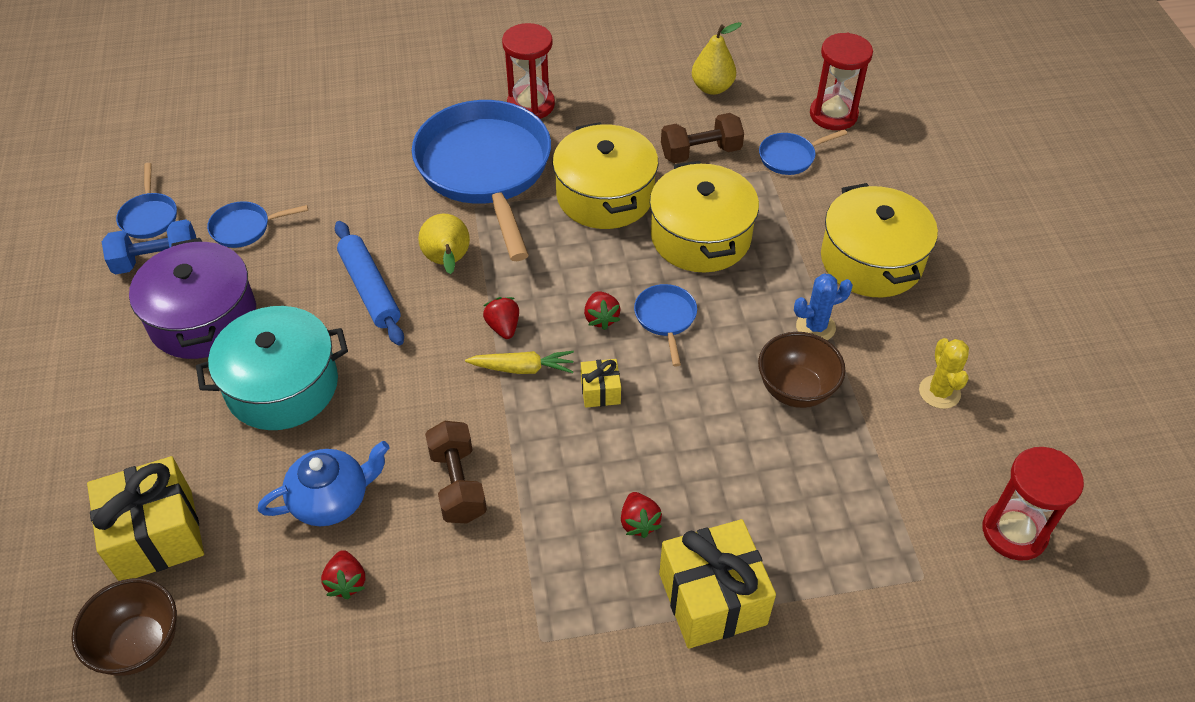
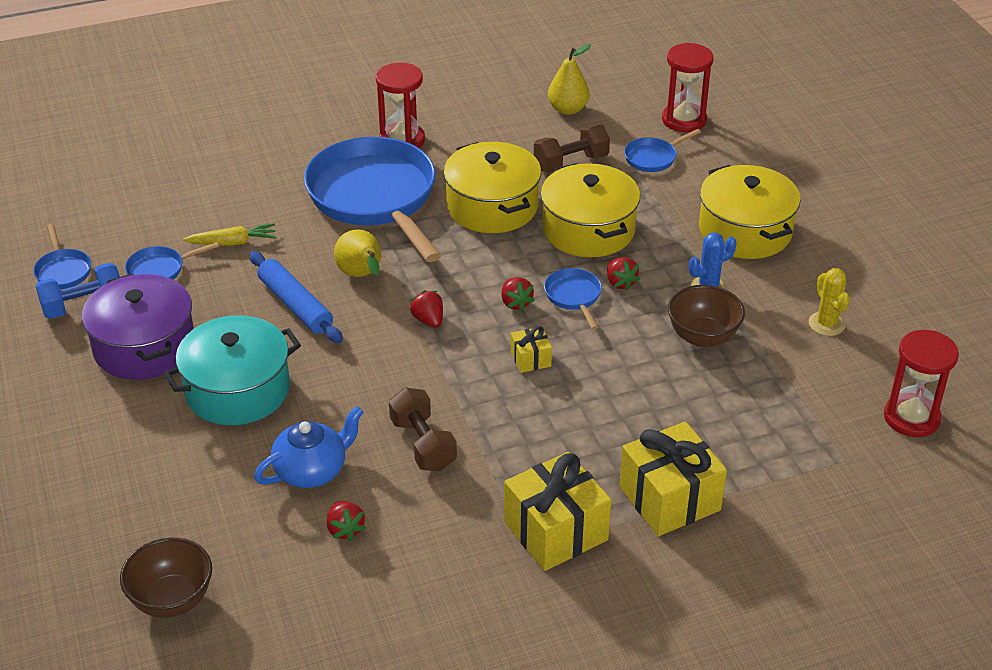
camera: 10 degrees left, 10 degrees down
(156, 535) = (159, 518): yellow gift -> yellow gift (555, 531)
(522, 368) = (455, 350): yellow carrot -> yellow carrot (233, 242)
(639, 522) = (591, 452): red strawberry -> red strawberry (620, 283)

